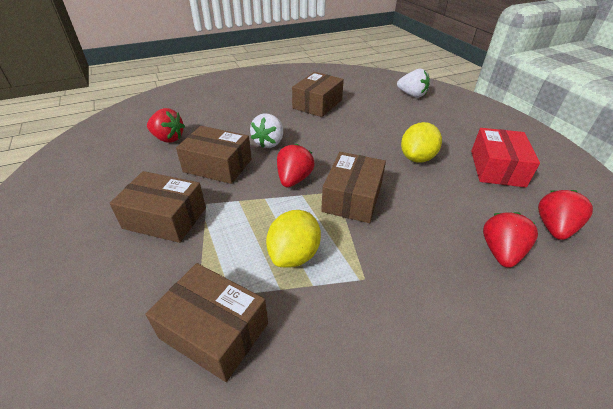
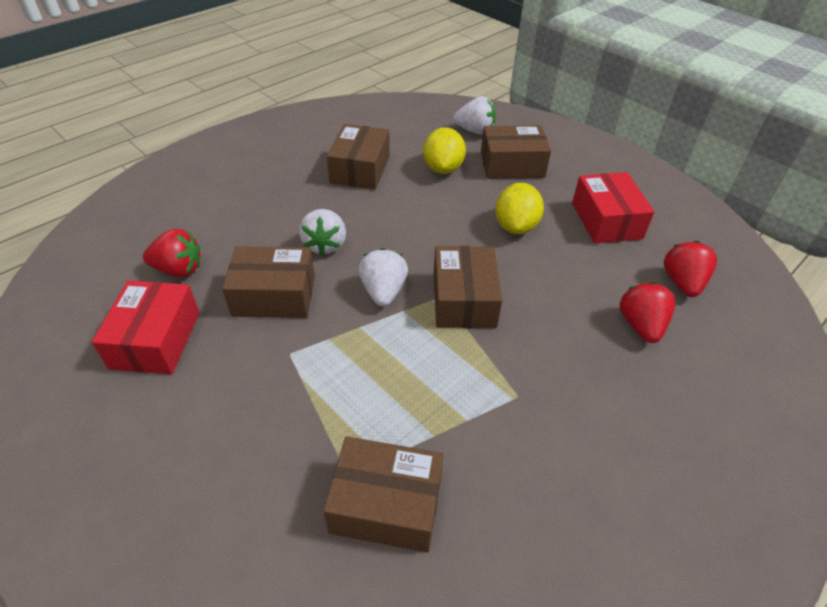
camera: 20 degrees left, 5 degrees up
(128, 175) = (156, 340): none -> red box
(165, 218) = (247, 387): brown box -> brown box (512, 165)
(294, 179) = (383, 291): red strawberry -> white strawberry
(294, 254) = (430, 390): yellow lemon -> yellow lemon (443, 168)

